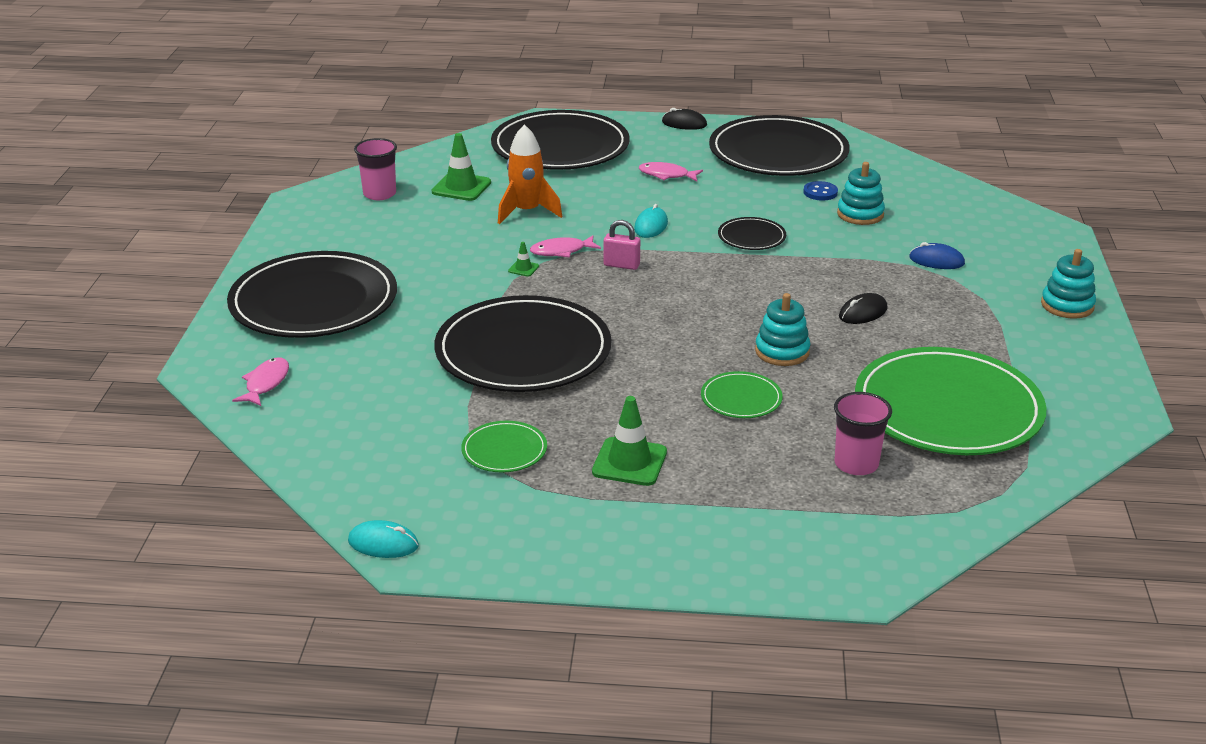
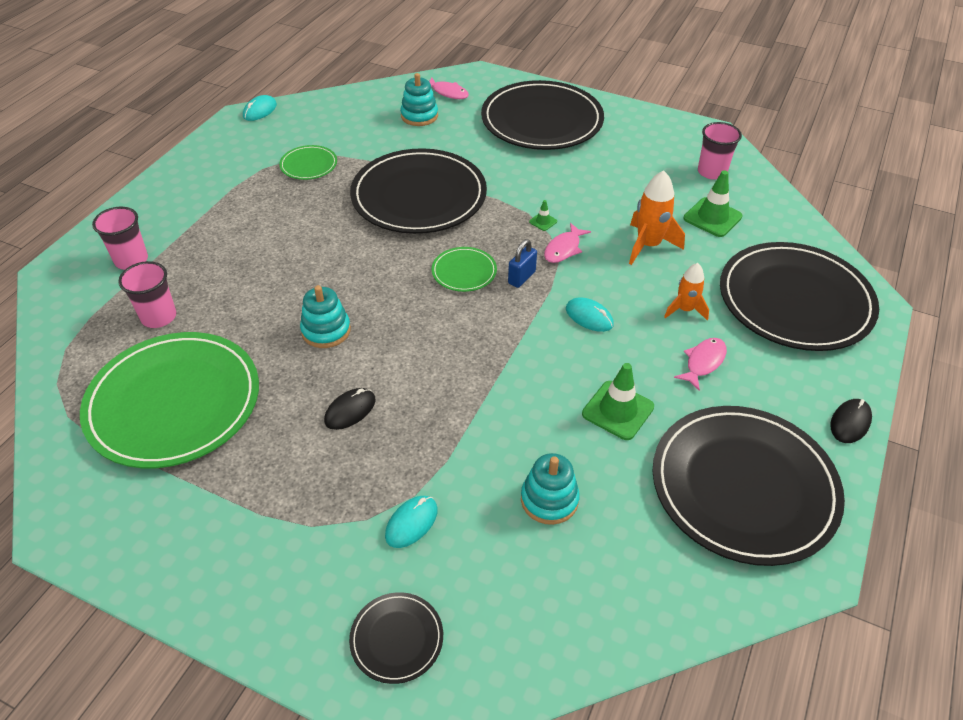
camera: 110 degrees right, 15 degrees up
(561, 251) = (564, 249): pink fish -> pink fish turned 150 degrees counterclockwise
(607, 187) = (685, 310): none -> orange rocket
(621, 265) = (521, 277): pink padlock -> blue padlock
(629, 462) = (254, 211): green traffic cone -> green traffic cone (618, 410)
(741, 398) = (281, 285): green plate -> green plate (464, 271)
(751, 237) = (536, 383): black plate -> black plate (396, 639)
(789, 526) = (131, 260): none -> pink cup
(820, 192) = (618, 484): blue button -> none
(863, 313) = (350, 410): black mouse -> black mouse turned 60 degrees clockwise
(936, 261) = (411, 523): blue mouse -> turquoise mouse
(1067, 305) = (252, 603): turquoise stacking toy -> turquoise stacking toy (419, 116)

